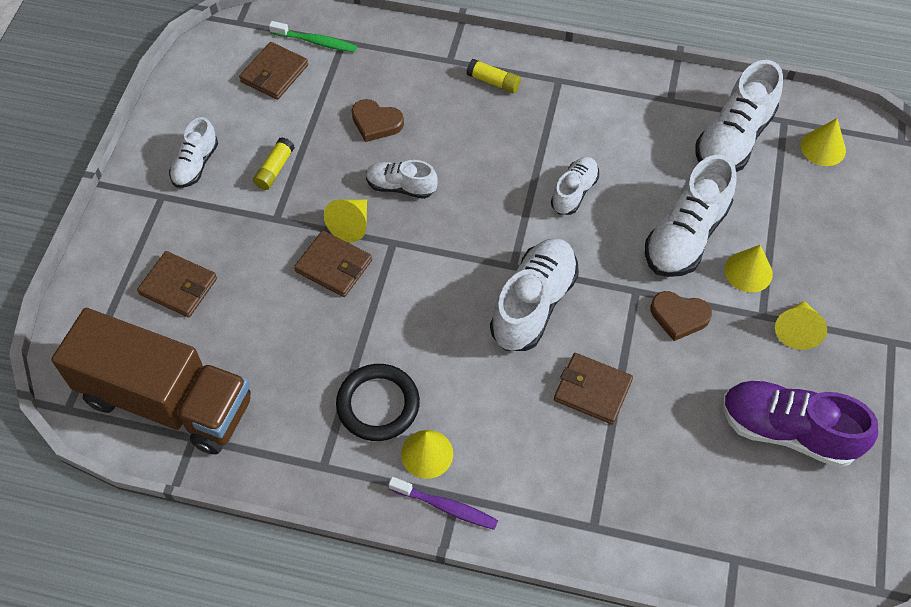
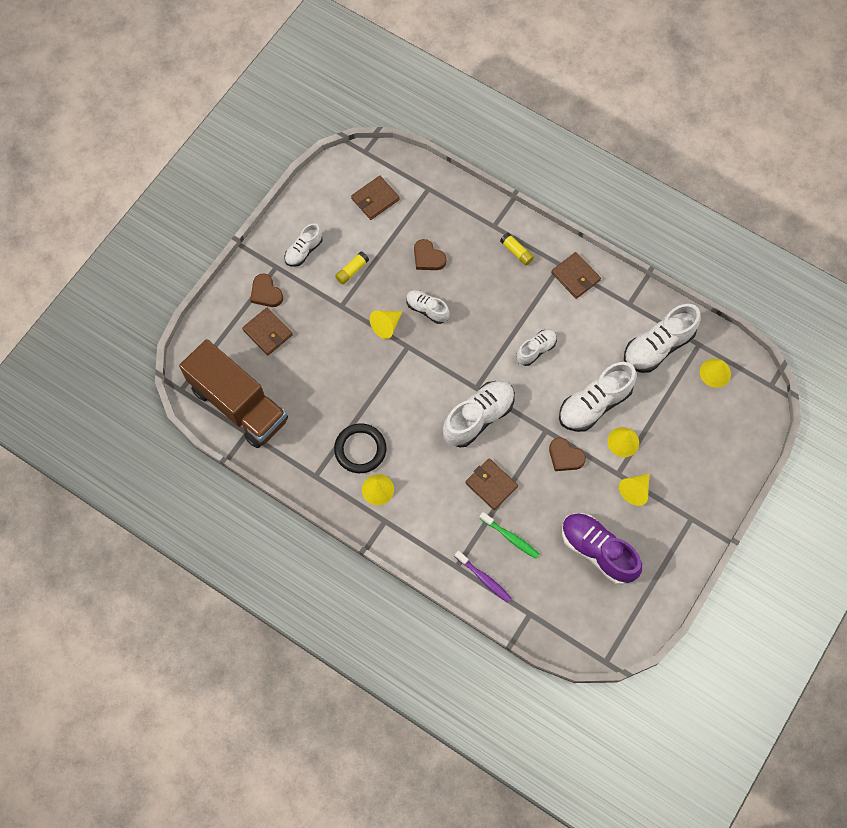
camera: 20 degrees right, 10 degrees up
(158, 234) = (266, 293): none -> brown heart
(316, 42) = (410, 183): green toothbrush -> green toothbrush (510, 538)
(333, 266) = (365, 350): brown wallet -> brown wallet (575, 276)
(446, 507) = (377, 525): purple toothbrush -> purple toothbrush (484, 579)

